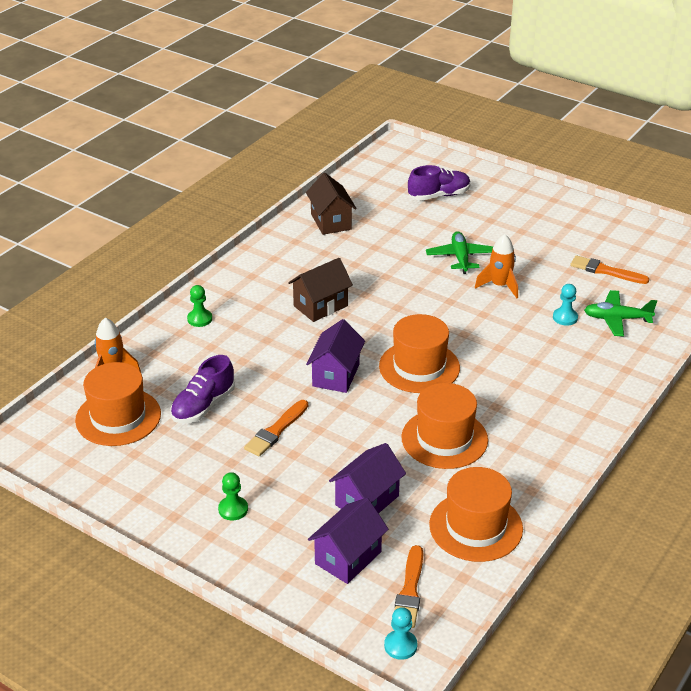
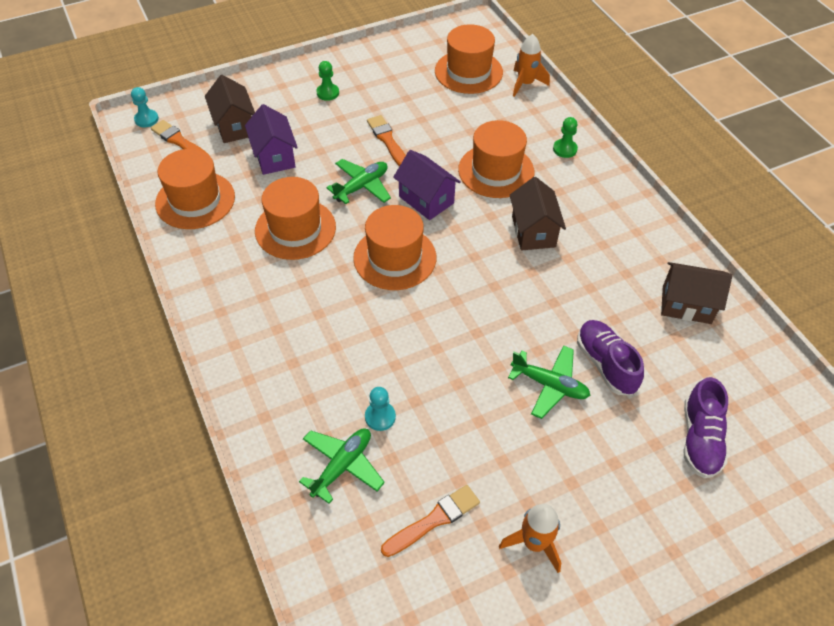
camera: 120 degrees right, 15 degrees up
(203, 406) = (447, 114): purple shoe -> purple shoe (605, 364)
(262, 348) = (496, 171): none -> orange hat
(348, 558) = (234, 126): purple house -> brown house
(354, 421) = (361, 186): none -> green plane
(499, 286) = (474, 391): orange rocket -> orange rocket (534, 543)

